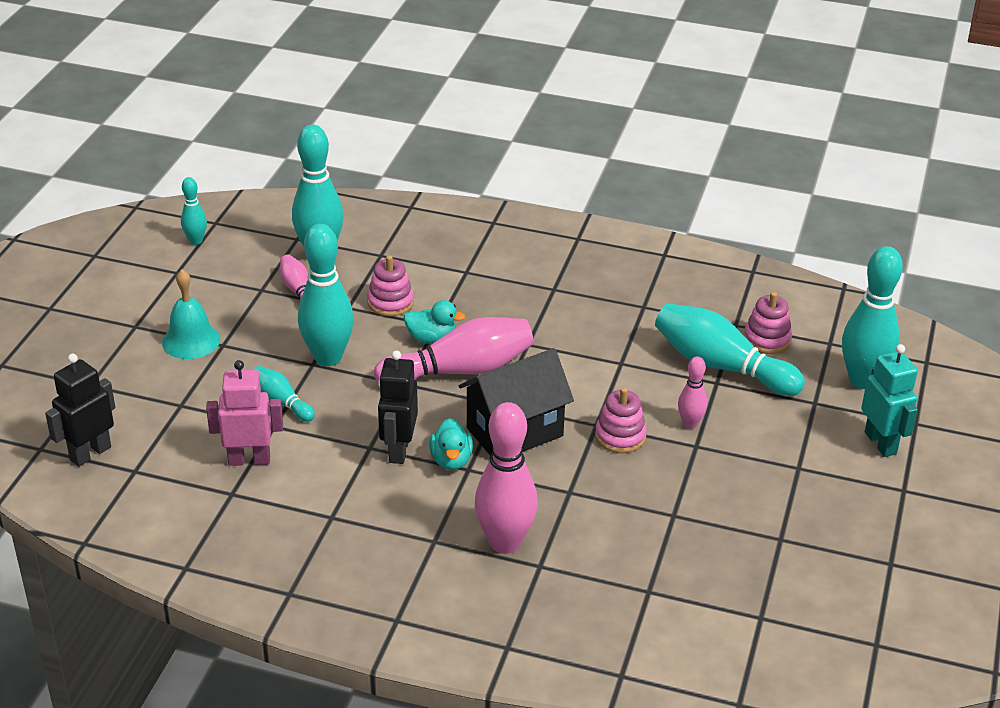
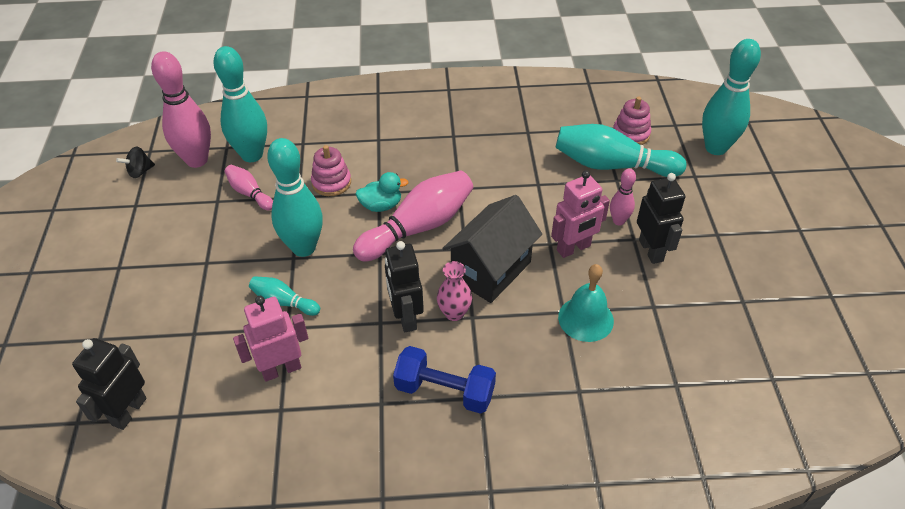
camera: 20 degrees left, 10 degrees up
(191, 340) = (176, 266): turquoise bell -> turquoise bell (585, 319)
(196, 241) = (140, 172): turquoise bowling pin -> black spinning top
(401, 525) = (444, 391): none -> blue dumbbell
(451, 460) = (454, 313): turquoise duck -> pink vase
(505, 542) = (539, 378): pink bowling pin -> pink bowling pin (197, 160)
(620, 436) = (574, 248): pink stacking toy -> pink robot
(708, 462) = (651, 250): none -> black robot
(881, 443) = (760, 195): turquoise robot -> none

